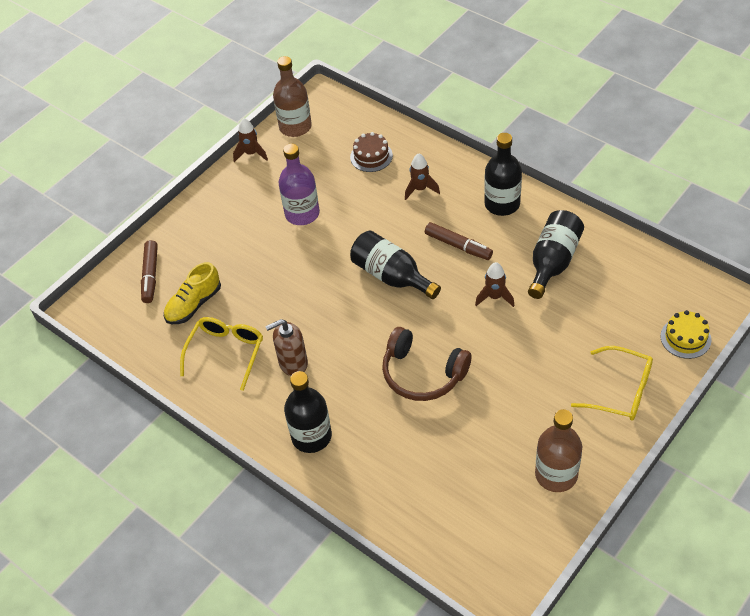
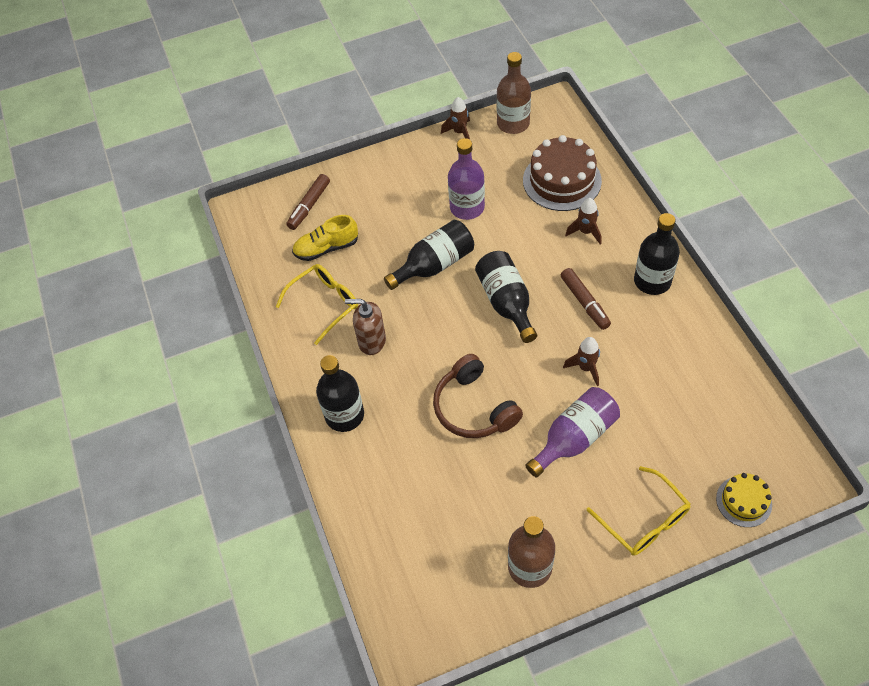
camera: 30 degrees right, 5 degrees up
(371, 156) = (562, 180): brown cake -> brown cake, size x1.81
(523, 356) = (575, 438): none -> purple bottle
(553, 262) = (663, 361): black bottle -> black bottle (435, 265)

